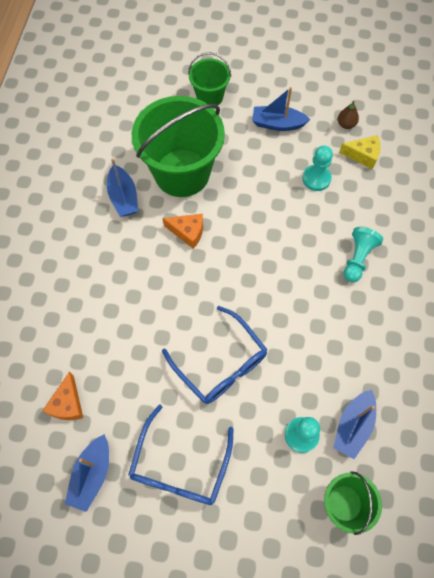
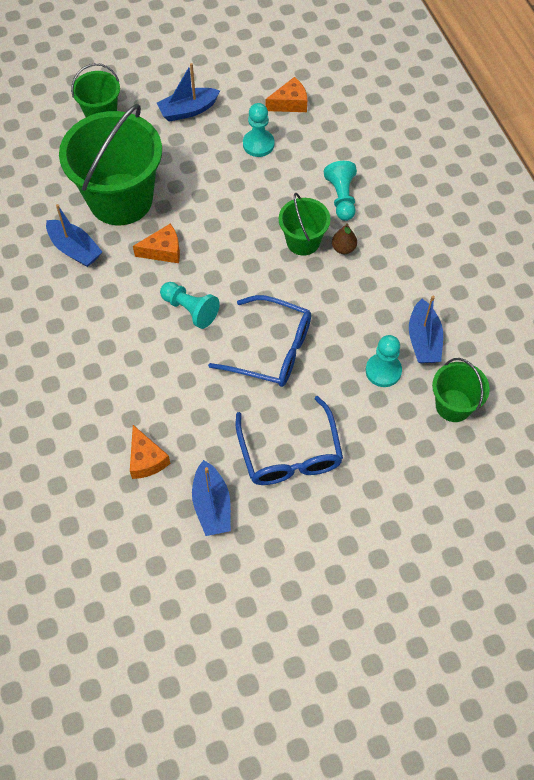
camera: 30 degrees left, 5 degrees down
(178, 293) = (190, 309): none -> turquoise pawn
(302, 281) = (303, 241): none -> green bucket
(346, 124) = (256, 81): brown pear -> brown pear (343, 248)
(363, 155) = (290, 103): yellow cheese -> orange cheese

